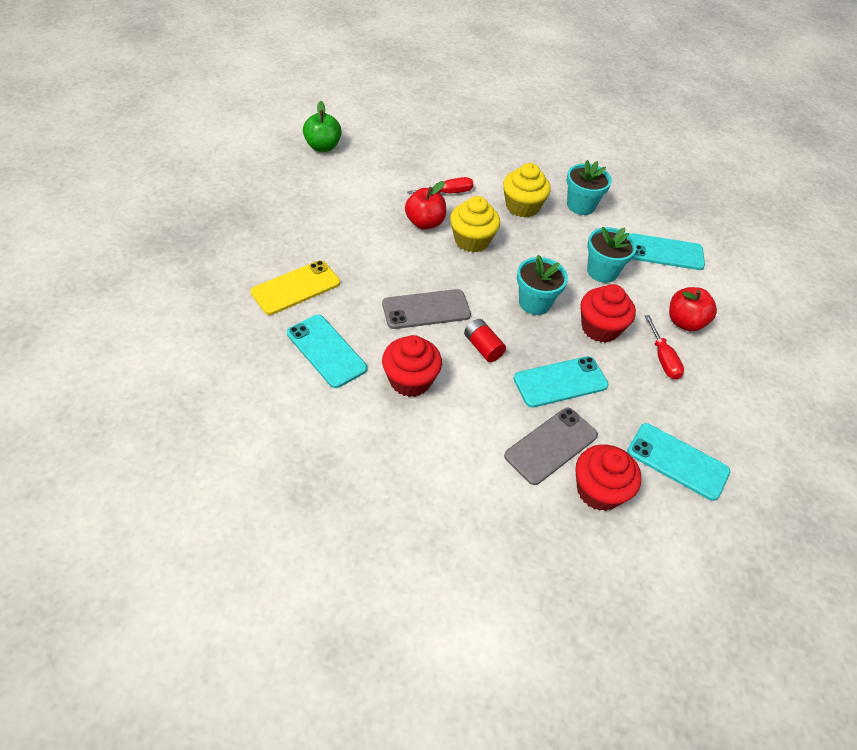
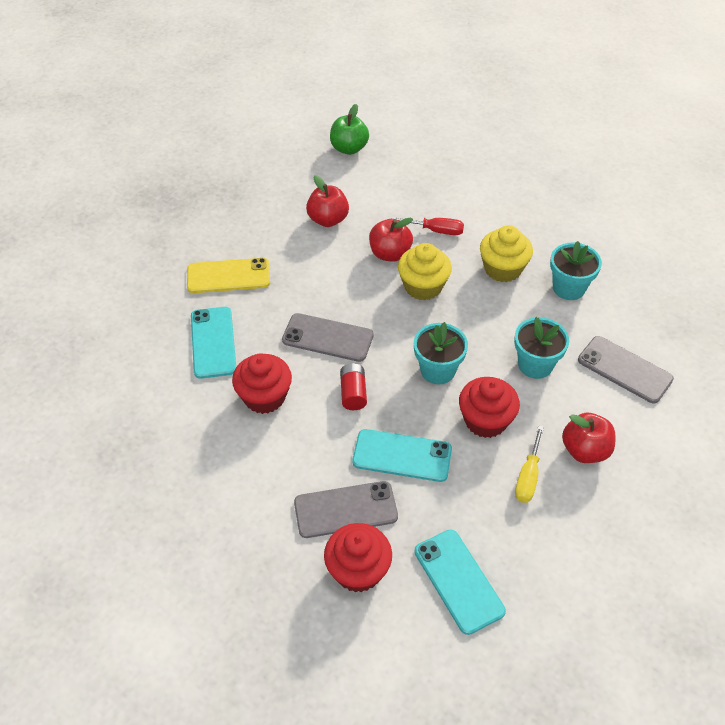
camera: 35 degrees right, 0 degrees up
(350, 211) = (328, 220): none -> red apple
(663, 358) = (528, 477): red screwdriver -> yellow screwdriver
(664, 252) = (624, 369): turquoise phone -> grey phone

